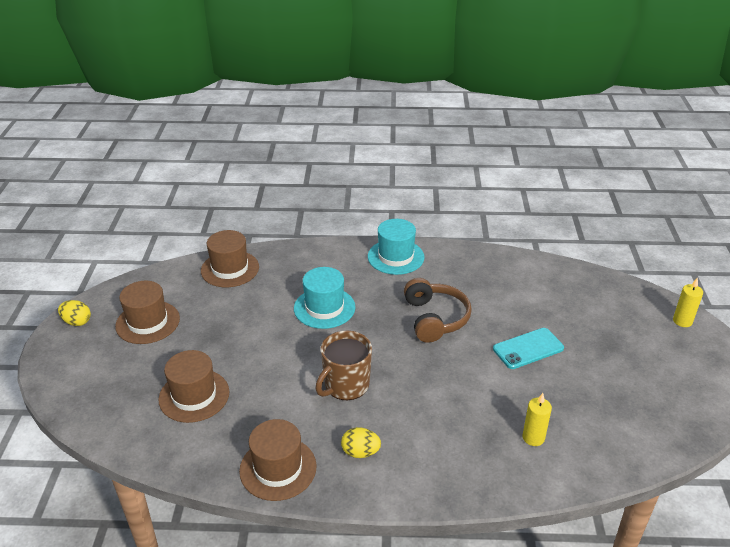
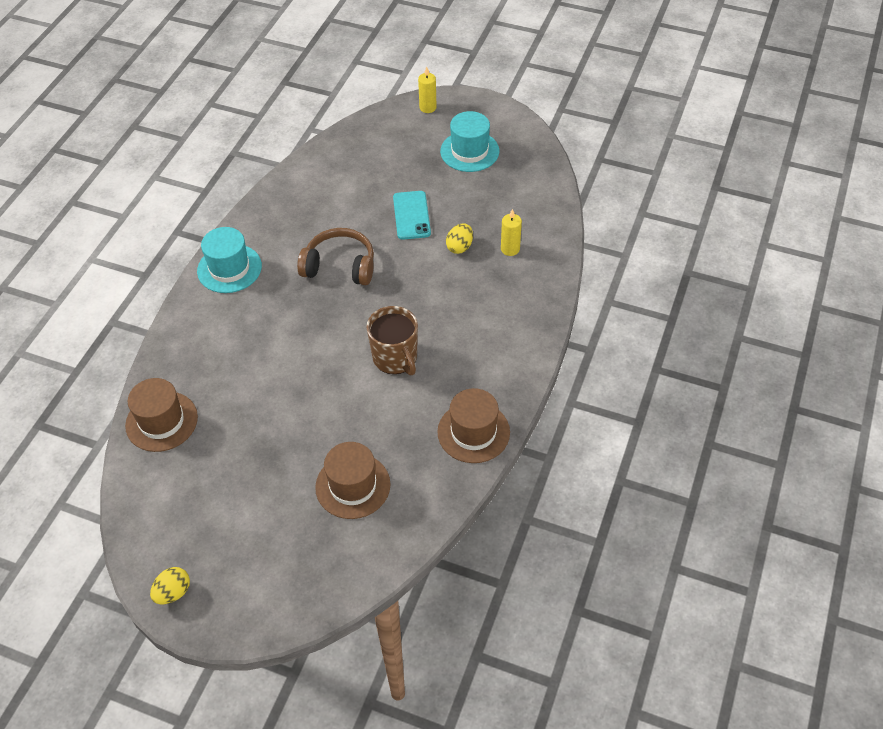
camera: 70 degrees left, 15 degrees up
(148, 322) = (214, 516): brown hat -> none
(324, 308) = (277, 349): turquoise hat -> turquoise hat (469, 151)
(360, 452) = (479, 367): yellow egg -> yellow egg (459, 247)

